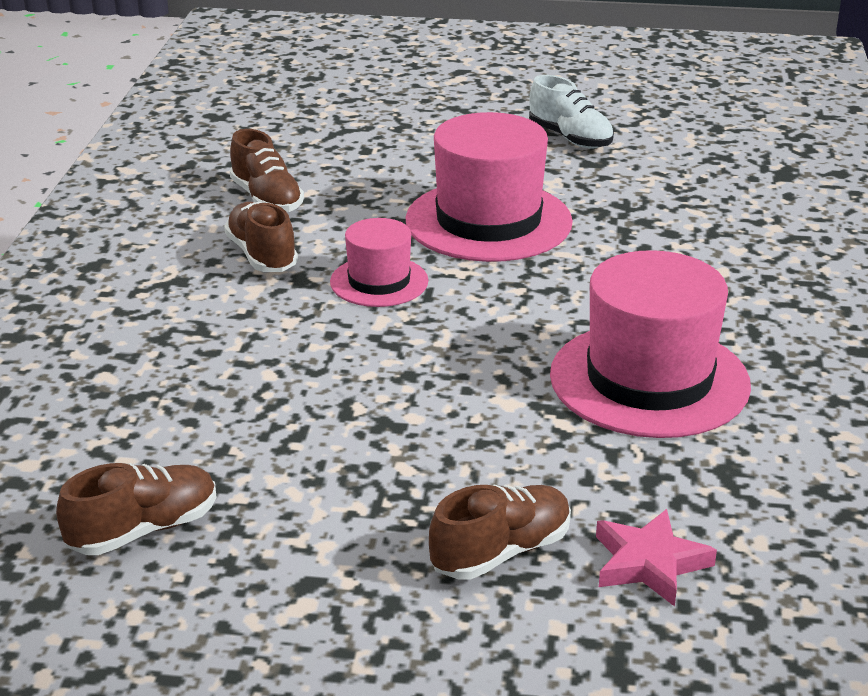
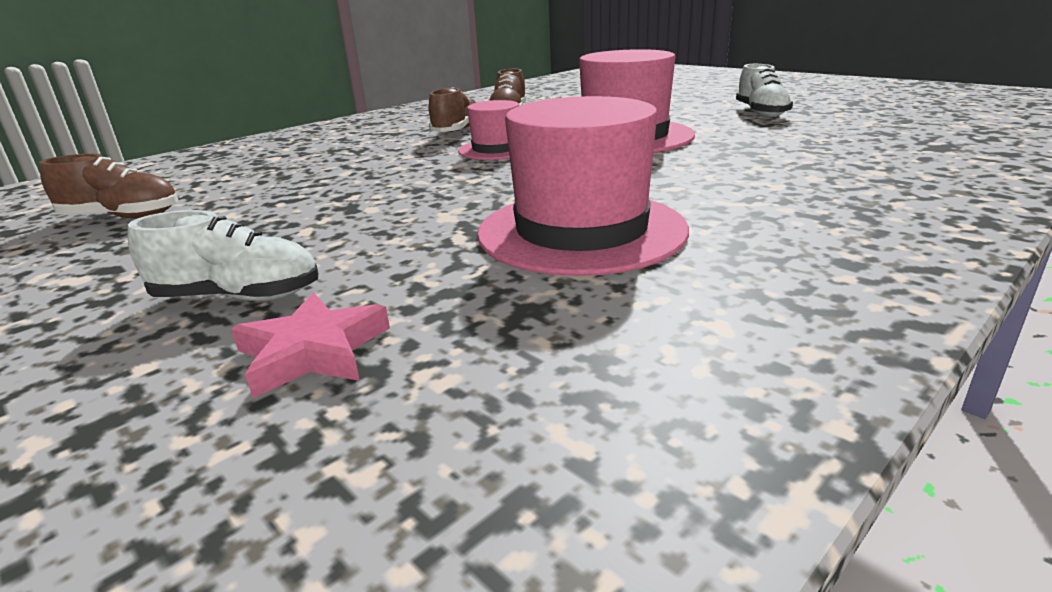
camera: 40 degrees right, 5 degrees down
(501, 552) = (238, 297): brown shoe -> white shoe

